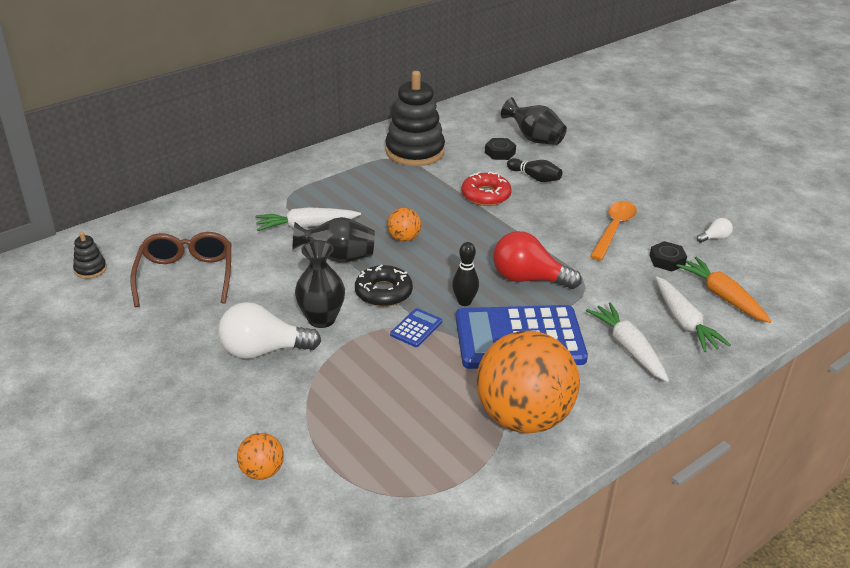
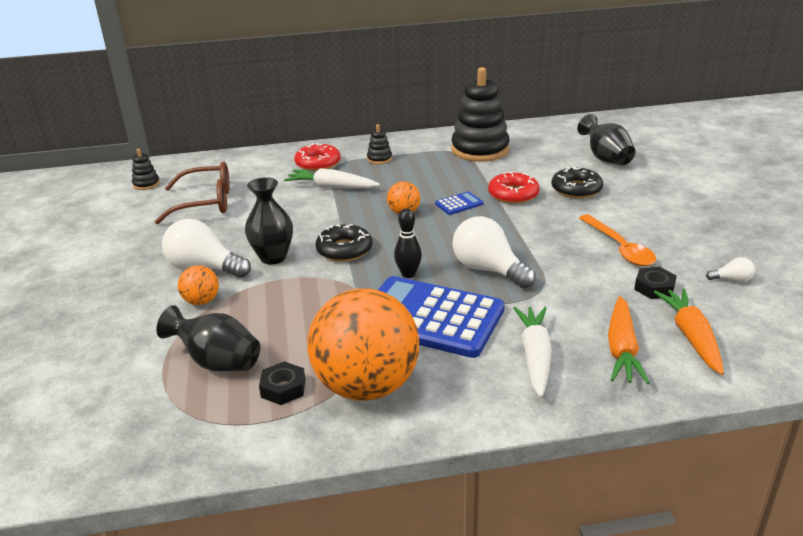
camera: 30 degrees right, 5 degrees down
(186, 276) = (205, 203): brown glasses -> brown glasses turned 60 degrees clockwise
(262, 471) = (108, 358): orange ball -> orange ball (201, 301)
(265, 201) = (318, 163): none -> red donut
(325, 182) = (379, 159): none -> black stacking toy
(338, 258) = (333, 215): black vase -> black vase (217, 362)
(416, 328) = (344, 284): blue calculator -> blue calculator (459, 204)
(500, 153) = (560, 164): black nut -> black nut (283, 388)
(528, 279) = (488, 270): red light bulb -> white light bulb
(535, 178) = (576, 189): black bowling pin -> black donut
(614, 229) = (619, 248): orange spoon -> orange spoon turned 105 degrees clockwise
(684, 322) = (622, 349): white carrot -> orange carrot

